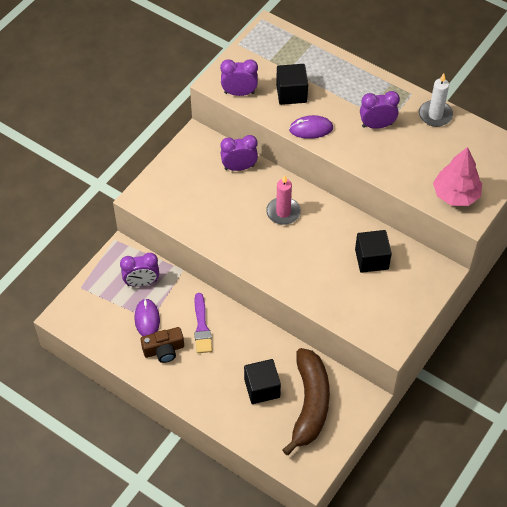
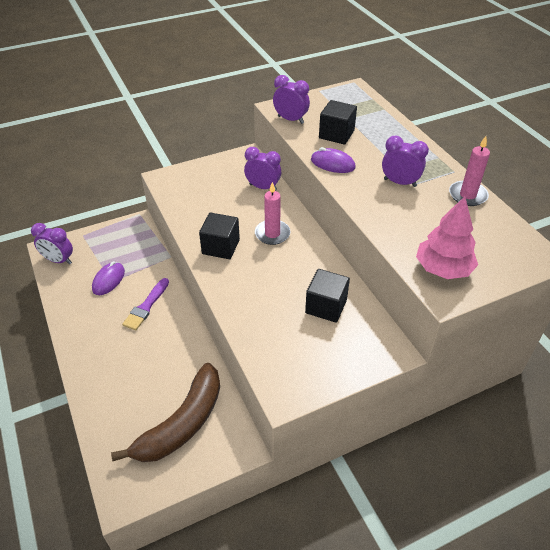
camera: 30 degrees right, 10 degrees down
(142, 282) = (130, 252): purple clock -> purple clock (59, 260)
(164, 350) = (99, 310): brown camera -> none
(262, 388) = (151, 384): black cube -> black cube (221, 247)
(435, 115) = (467, 195): white candle -> pink candle

